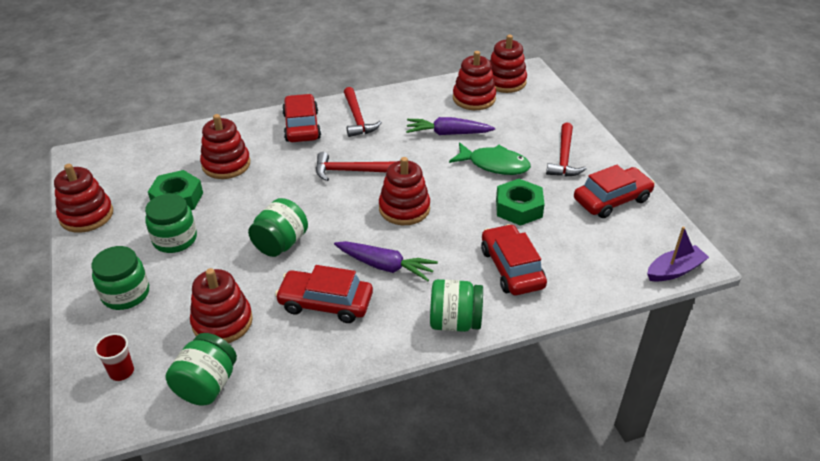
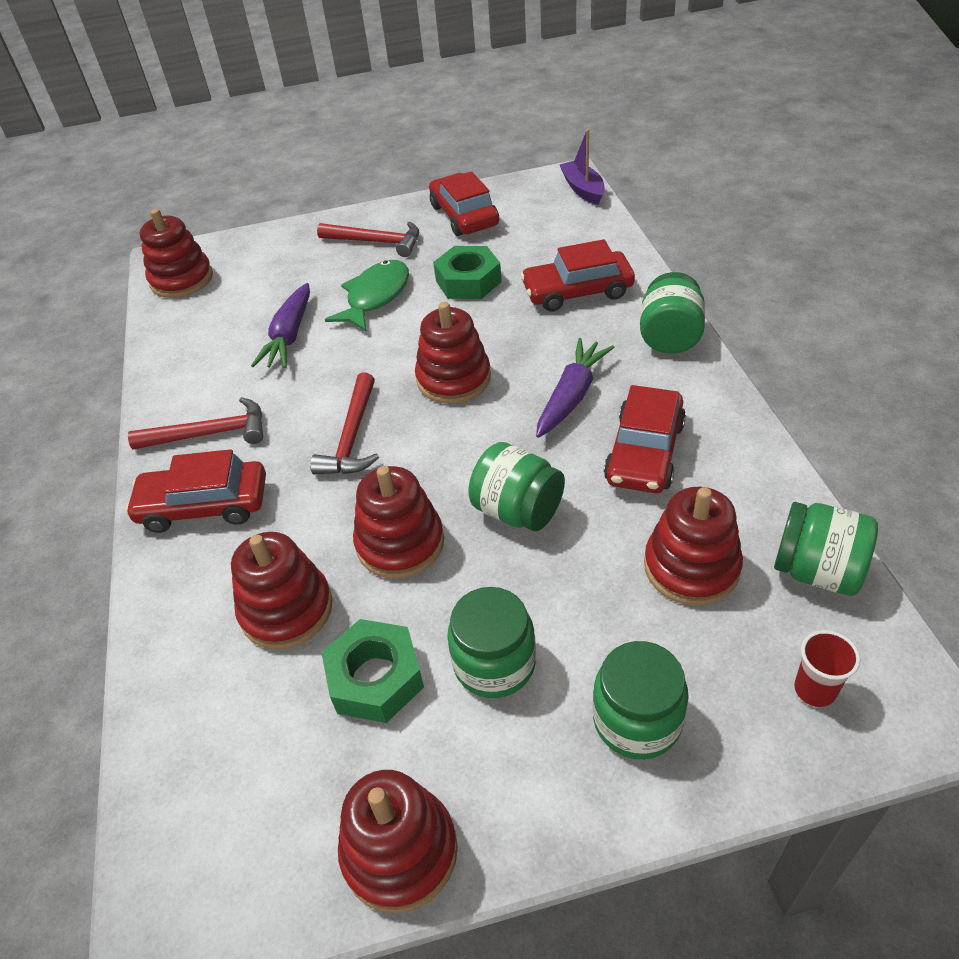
camera: 80 degrees left, 5 degrees up
(474, 98) = (211, 309): red stacking toy -> red stacking toy (400, 543)

